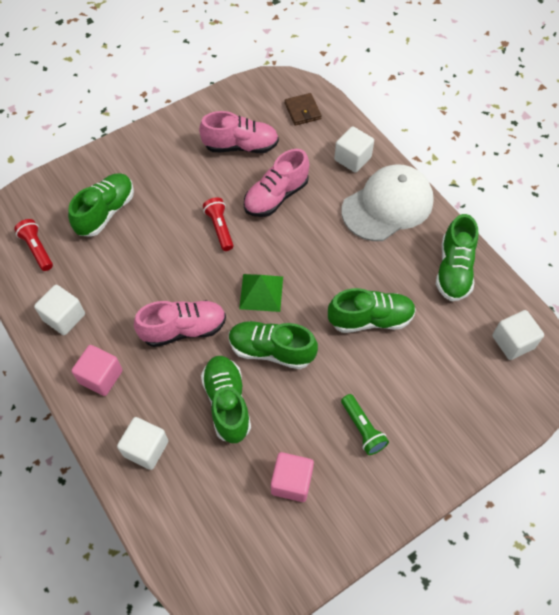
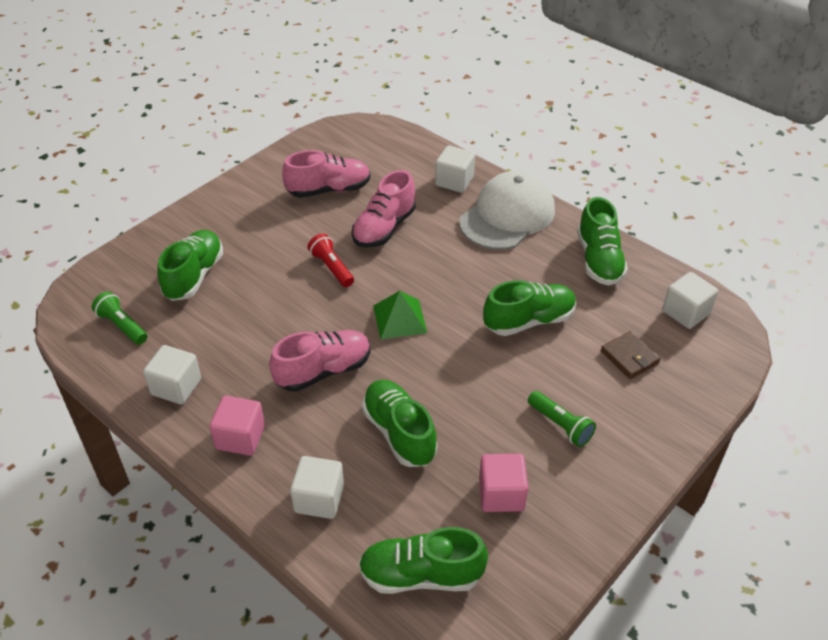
camera: 15 degrees left, 15 degrees down
(37, 249) = (122, 326): red flashlight -> green flashlight
(271, 350) = (431, 371): green shoe -> green shoe (421, 575)
(302, 111) = (385, 148): brown wallet -> brown wallet (629, 357)

